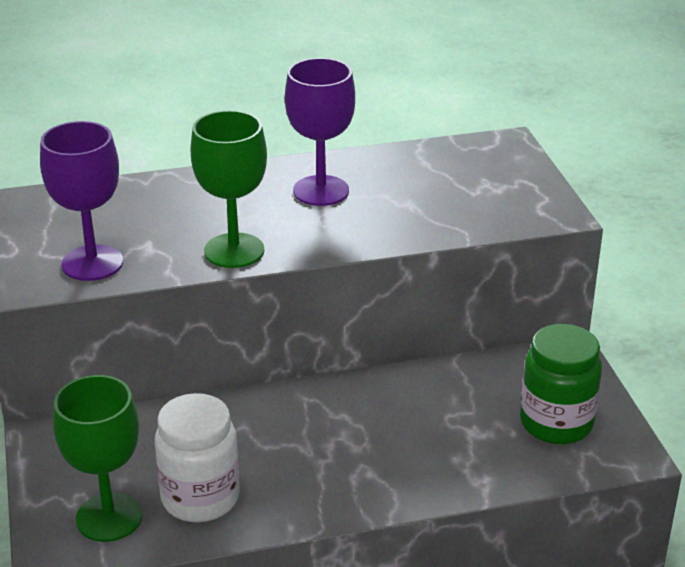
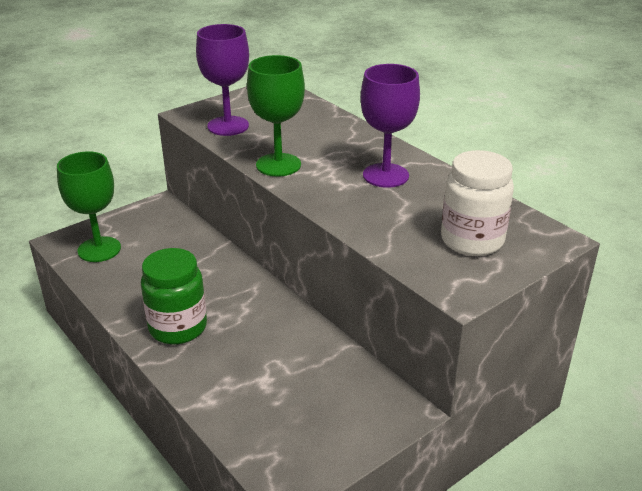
camera: 65 degrees right, 0 degrees up
(200, 498) = (130, 276): white jar -> white jar (472, 240)
(556, 423) = (303, 425): green jar -> green jar (178, 327)

